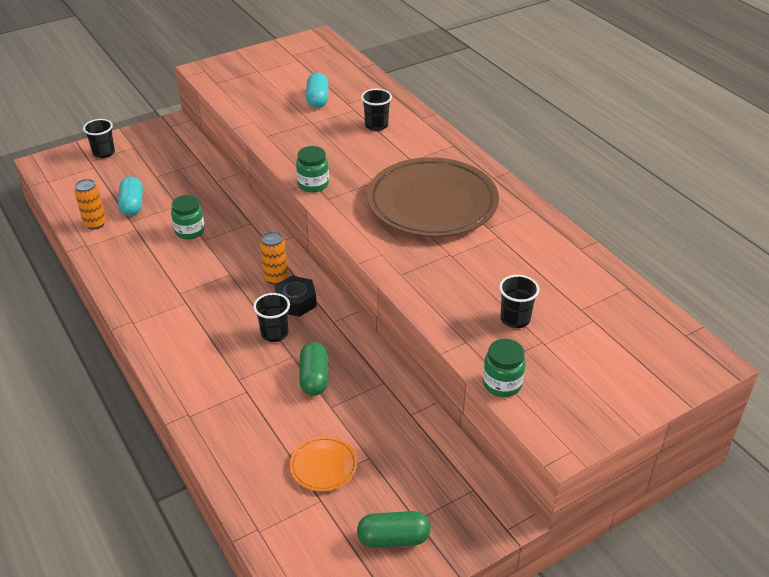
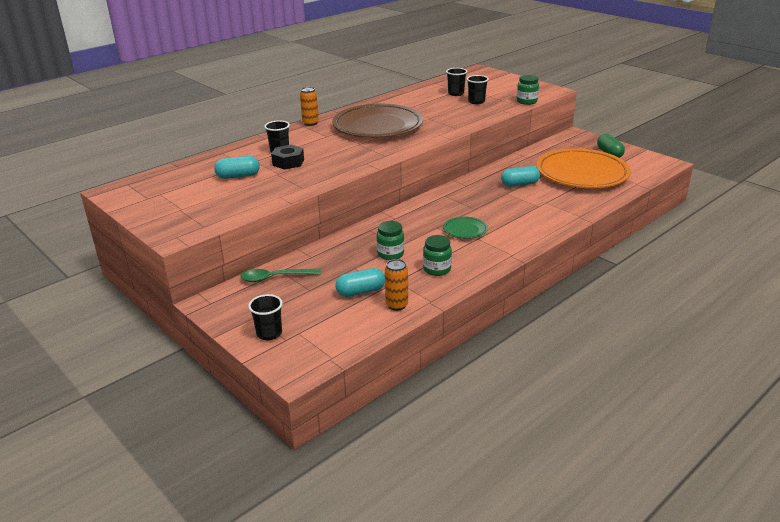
camera: 100 degrees left, 10 degrees down
(189, 158) = (275, 278): none -> green spoon
(210, 295) = (465, 230): none -> green plate
(274, 333) = (489, 201): black cup -> black cup (456, 93)
(276, 278) = (433, 209): orange can -> orange can (310, 123)
(296, 302) = (454, 199): black nut -> black nut (288, 162)
(313, 184) = (369, 162): green jar -> green jar (437, 269)
(314, 378) = (519, 184): green capsule -> turquoise capsule
(323, 466) = (582, 173): orange plate -> orange plate, size x2.36

